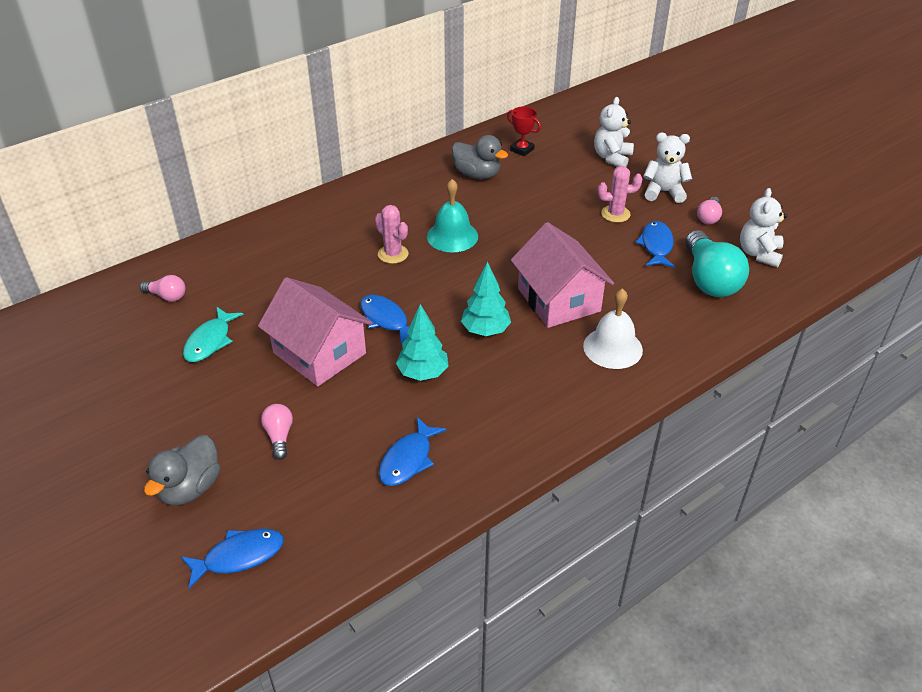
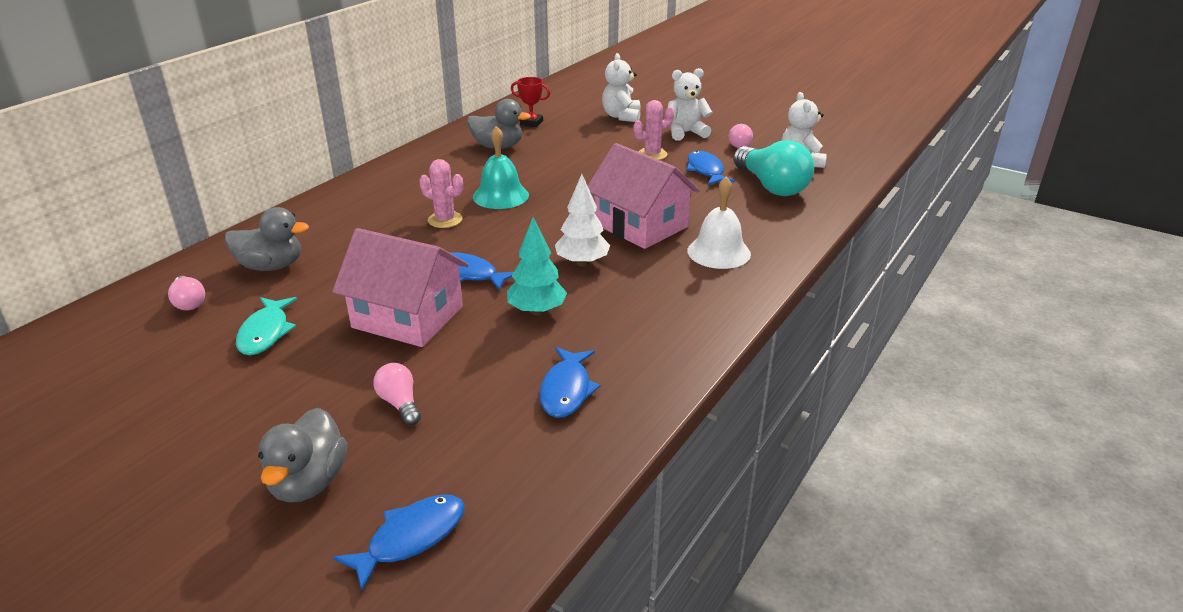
camera: 20 degrees left, 10 degrees down
(167, 296) = (189, 302): pink light bulb -> pink light bulb turned 60 degrees clockwise
(238, 273) = (271, 266): none -> grey duck
(485, 330) = (582, 263): turquoise tree -> white tree

